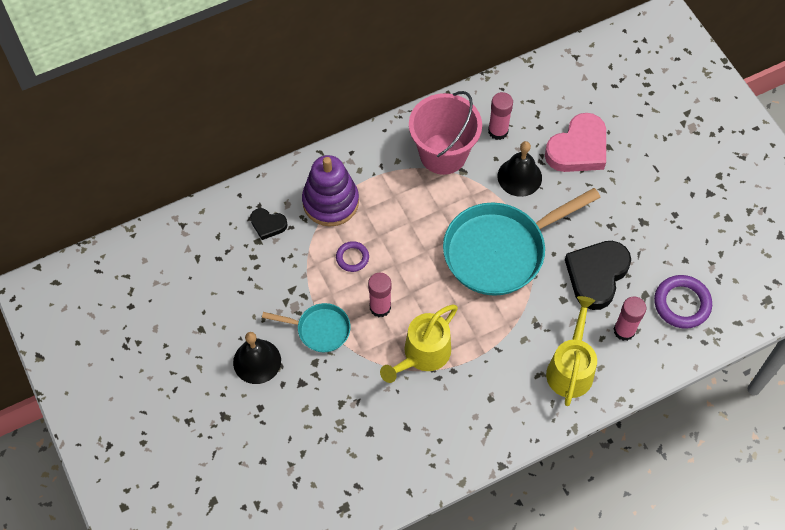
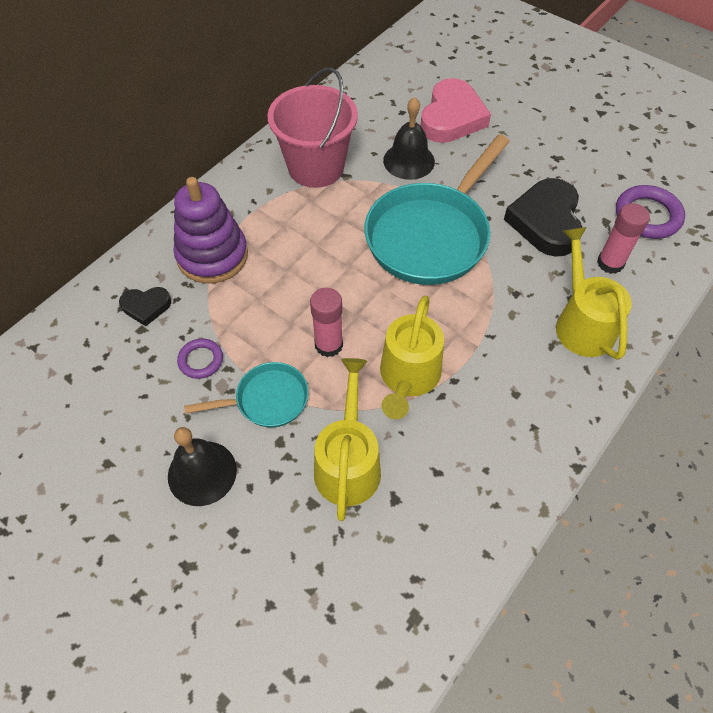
camera: 25 degrees left, 5 degrees down
(352, 258) = (267, 304): purple ring -> purple ring (201, 360)
(352, 395) = (348, 462): none -> yellow watering can
(498, 131) = (362, 129): pink glue stick -> none

